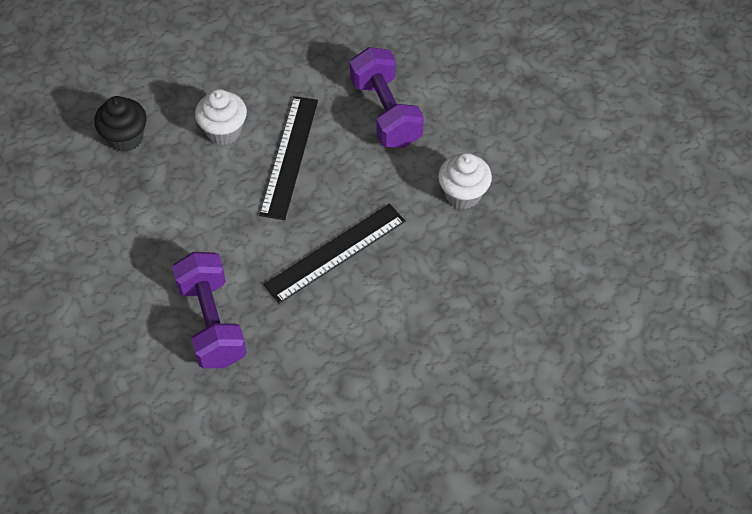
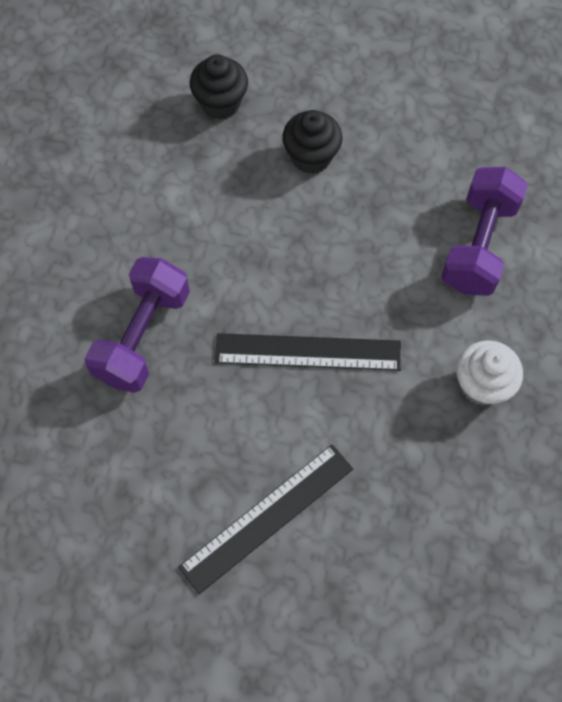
camera: 40 degrees right, 10 degrees up
(224, 131) = (311, 157): white cupcake -> black cupcake
(289, 156) = (349, 225): black ruler -> black ruler (267, 517)

